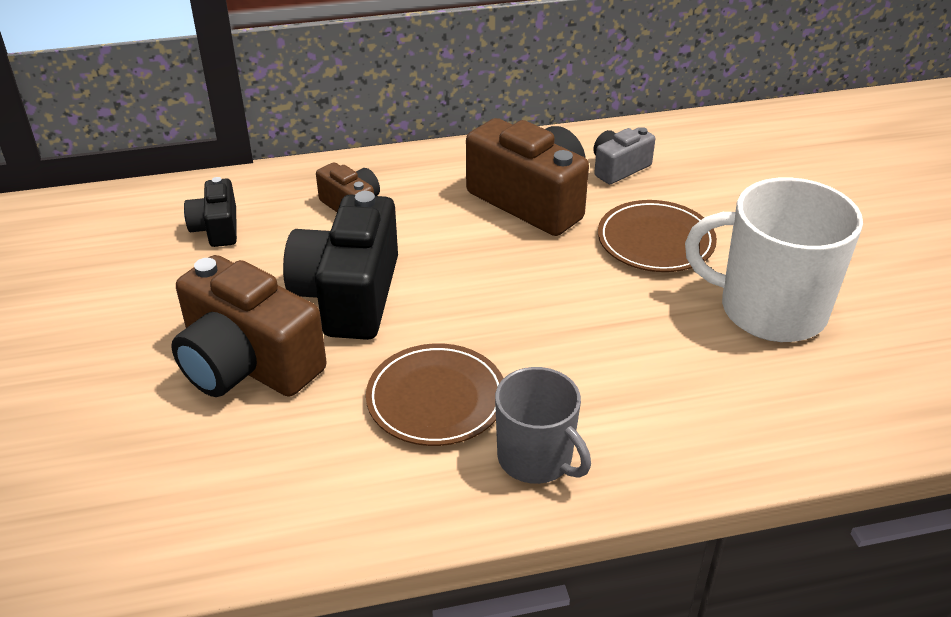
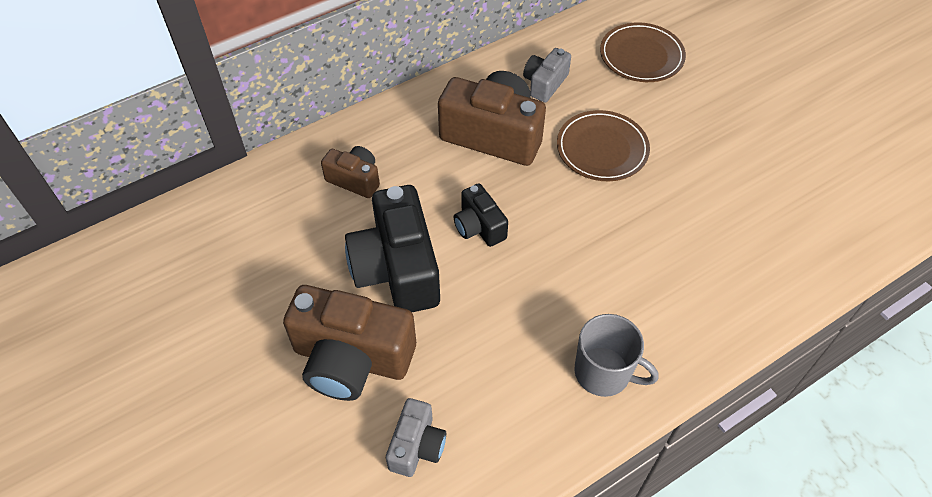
camera: 20 degrees left, 15 degrees up
(216, 228) = (254, 234): black camera -> black camera (479, 226)
(268, 467) = (417, 446): none -> grey camera
(436, 399) = (510, 344): brown plate -> brown plate (641, 56)
(769, 310) = (706, 190): white mug -> none

